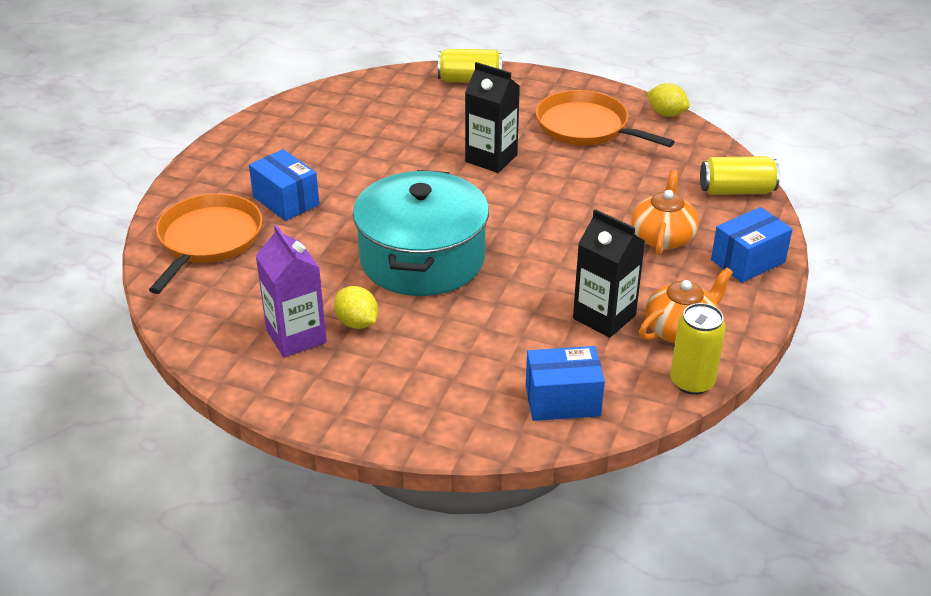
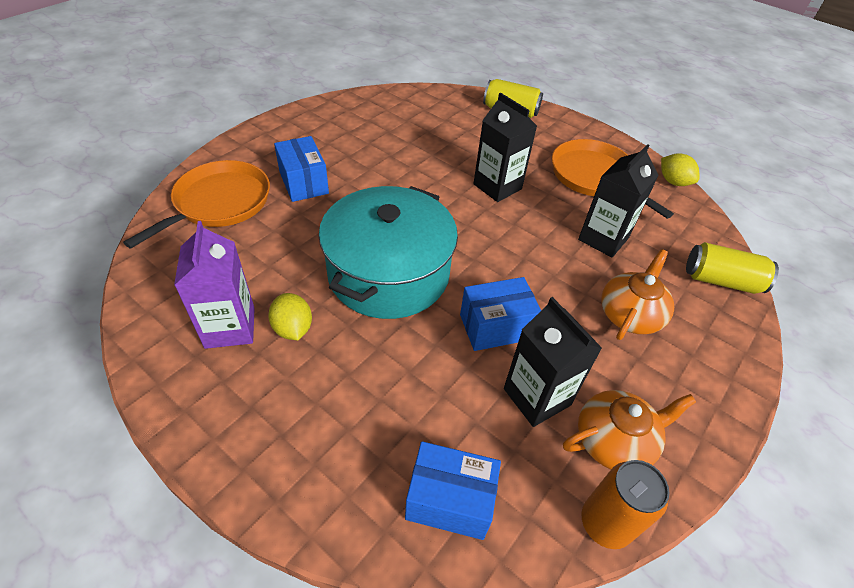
camera: 15 degrees right, 10 degrees up
(615, 181) = (603, 239): none -> black carton
(692, 382) = (605, 523): yellow can -> orange can
(747, 261) = (713, 370): blue box -> blue box (495, 327)

